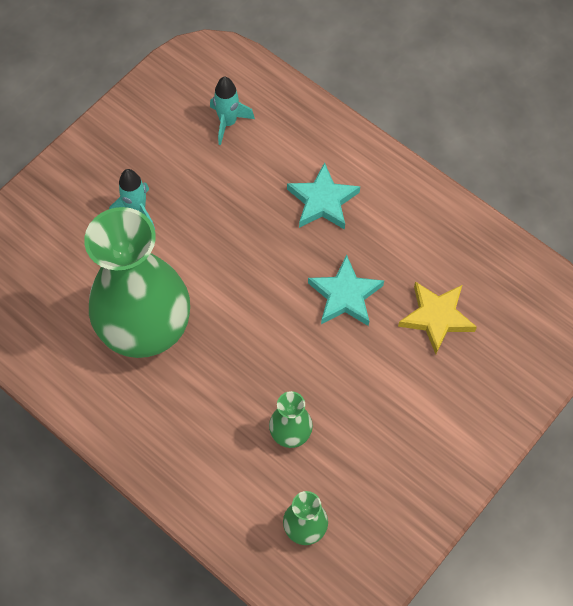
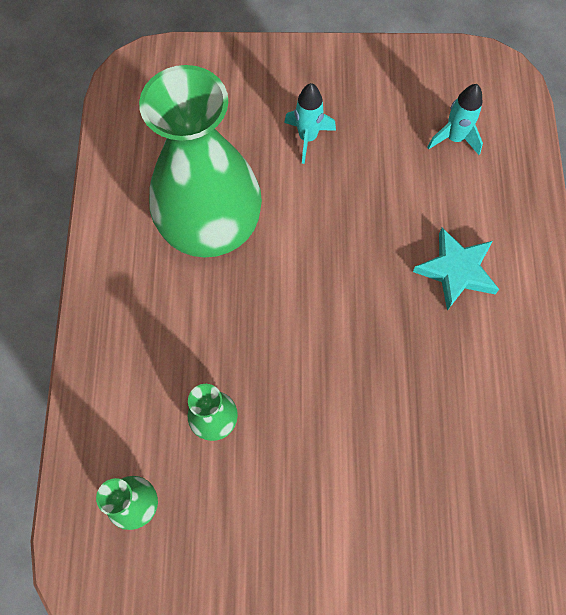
camera: 50 degrees right, 5 degrees up
(345, 295) = (384, 362): turquoise star -> none
(436, 317) = (437, 461): yellow star -> none

